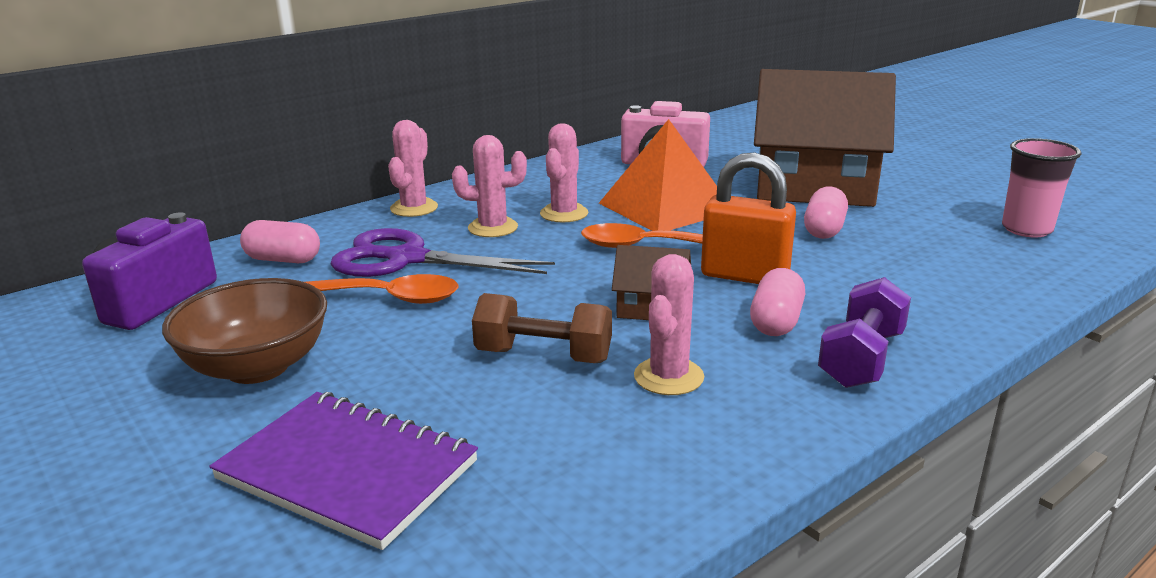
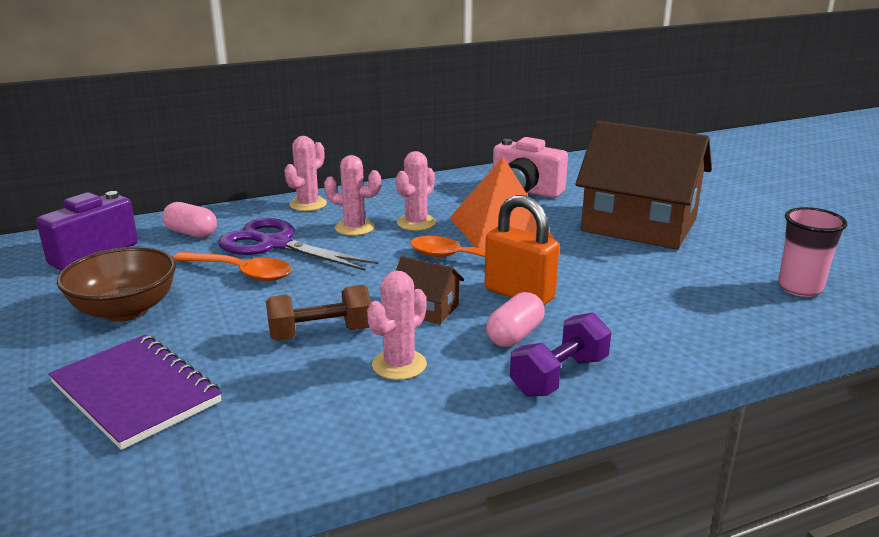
camera: 15 degrees right, 0 degrees up
(543, 356) = (320, 334): brown dumbbell -> brown dumbbell turned 45 degrees counterclockwise
(824, 229) = (616, 264): pink capsule -> none

